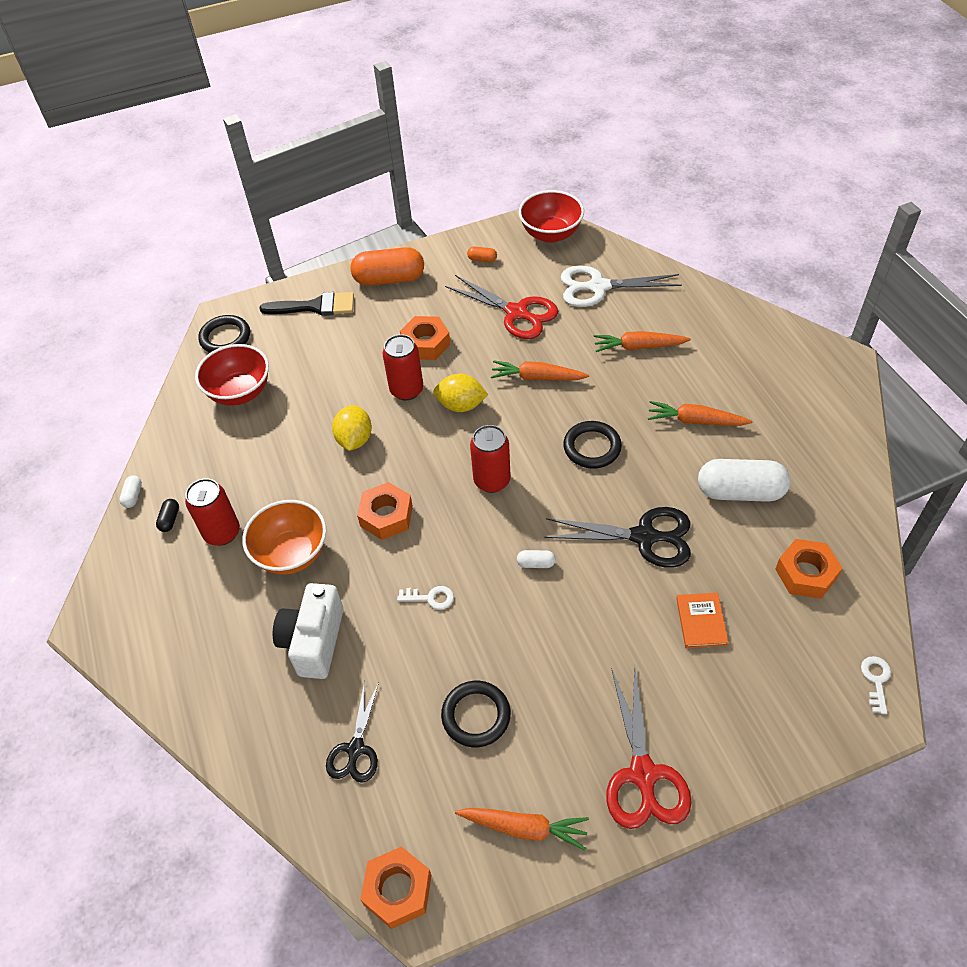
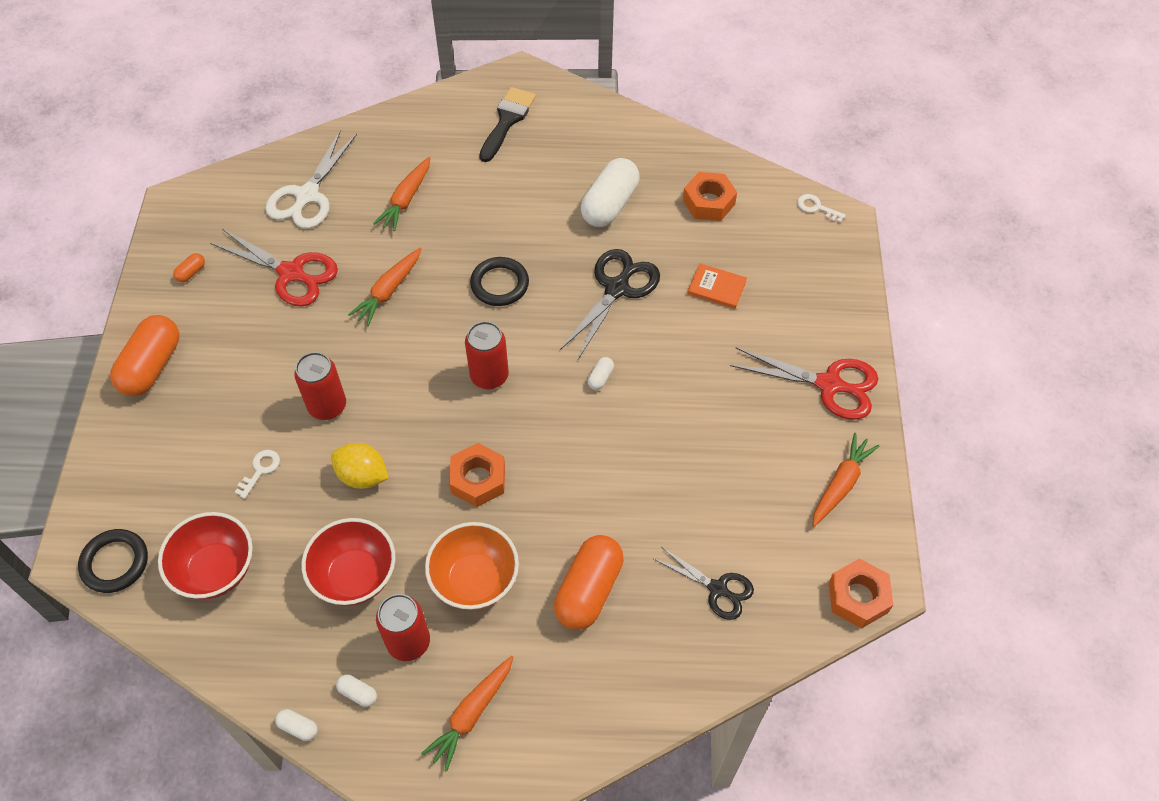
camera: 70 degrees left, 5 degrees up
(170, 520) = (358, 693): black capsule -> white capsule
(314, 641) = (589, 590): white camera -> orange capsule
(315, 306) = (137, 452): black brush -> black brush (507, 120)
(426, 343) = (275, 366): orange nut -> none
(430, 598) = (592, 474): white key -> white key (260, 470)
(461, 405) = (380, 366): yellow lemon -> none
(476, 716) = (728, 481): black ring -> none
(517, 313) = (291, 273): red scissors -> red scissors turned 60 degrees clockwise
(551, 234) = (202, 201): red bowl -> red bowl (355, 576)
(695, 421) = (518, 199): orange carrot -> orange carrot (471, 714)

